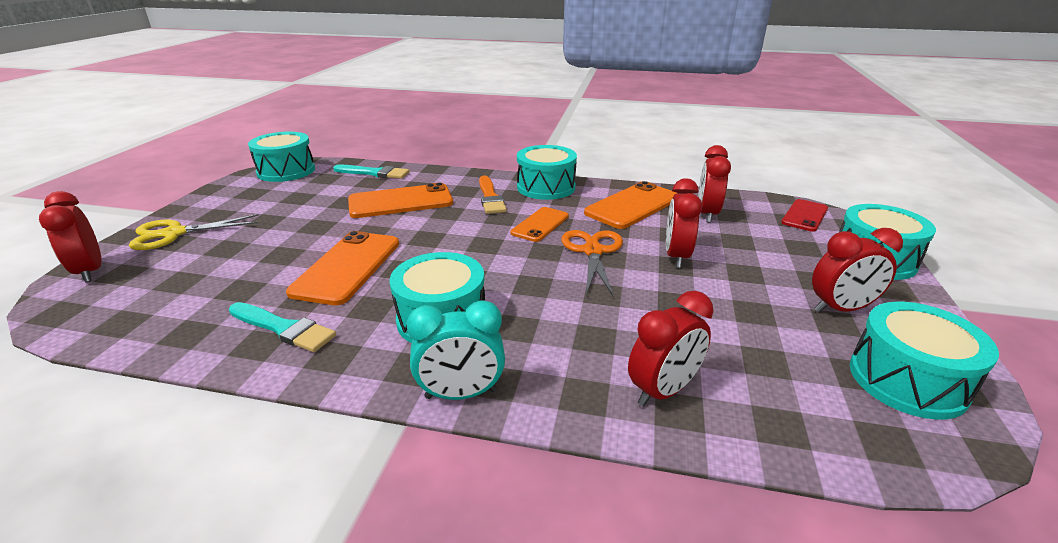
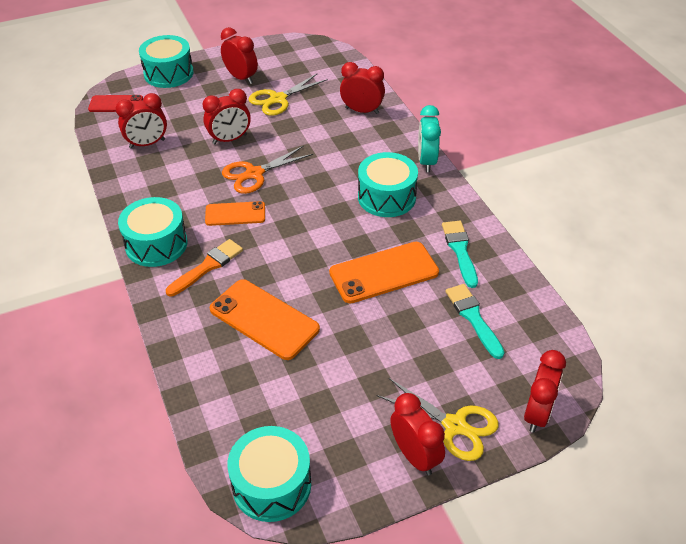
camera: 125 degrees left, 15 degrees up
(197, 212) = (415, 456): none -> red clock
(374, 173) = (215, 392): turquoise brush -> turquoise brush (473, 318)
(461, 394) = (426, 161): turquoise clock -> turquoise clock turned 135 degrees counterclockwise
(632, 206) = (159, 182): orange phone -> none
(755, 319) = (278, 99): none -> yellow scissors
(907, 380) = (288, 57): turquoise drum -> none

